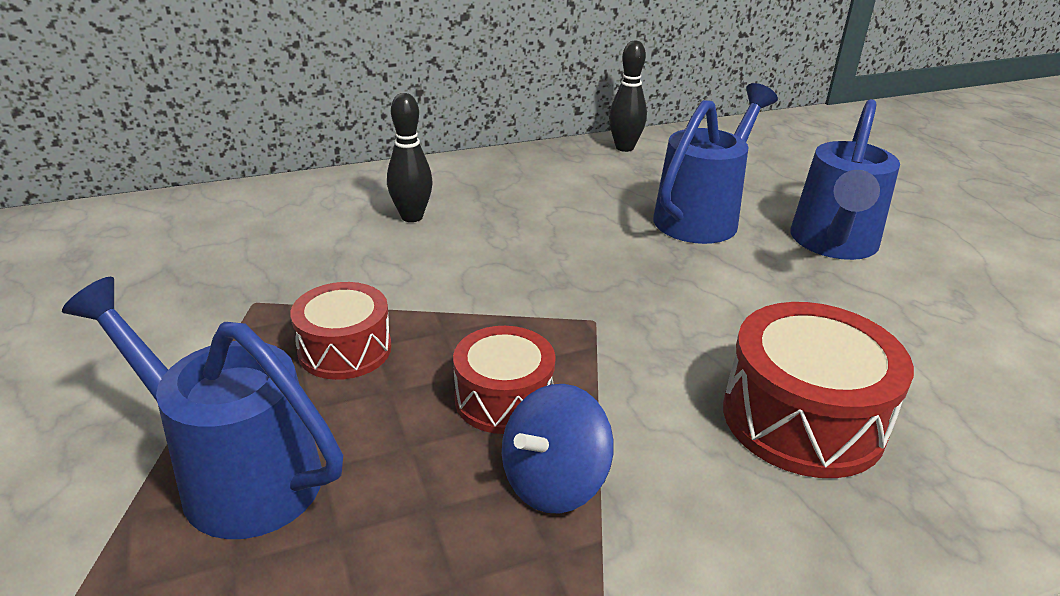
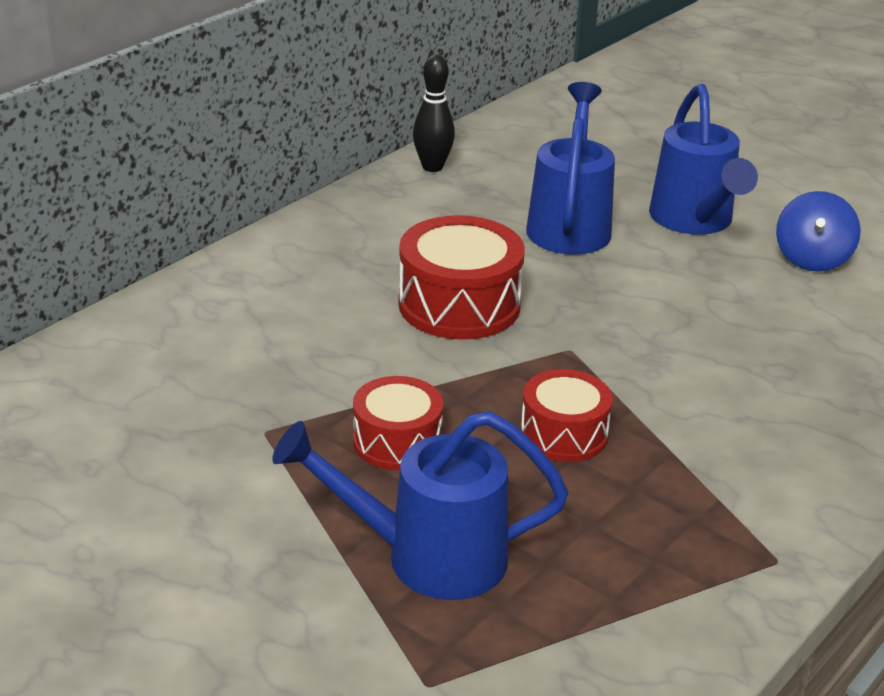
camera: 30 degrees left, 0 degrees up
(412, 217) = (309, 304): black bowling pin -> none
(553, 482) = (655, 476): blue spinning top -> blue spinning top (812, 259)
(802, 418) = (778, 374): red drum -> red drum (459, 305)

